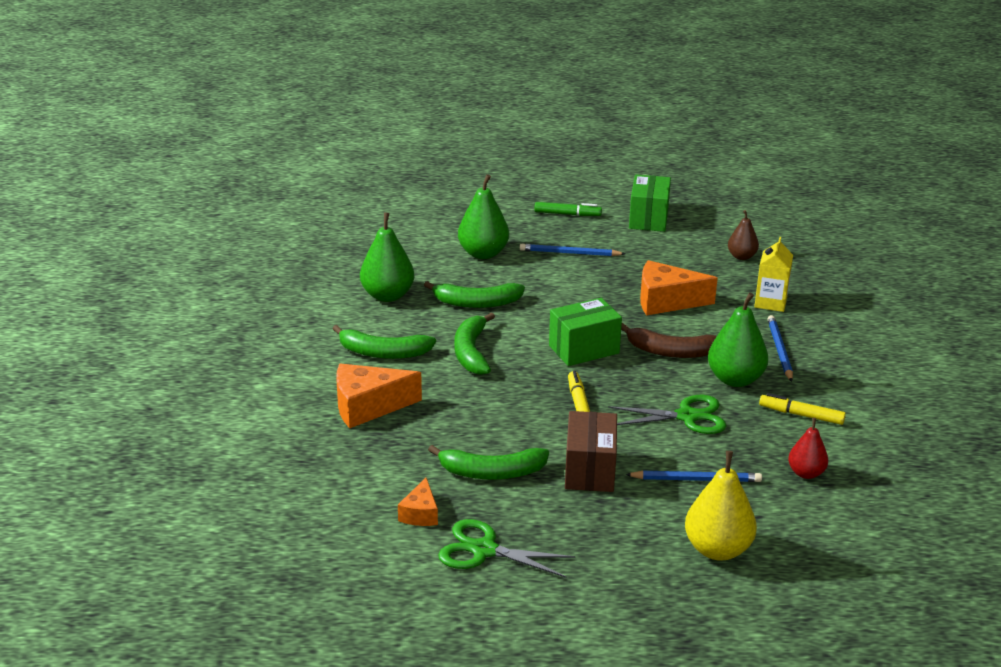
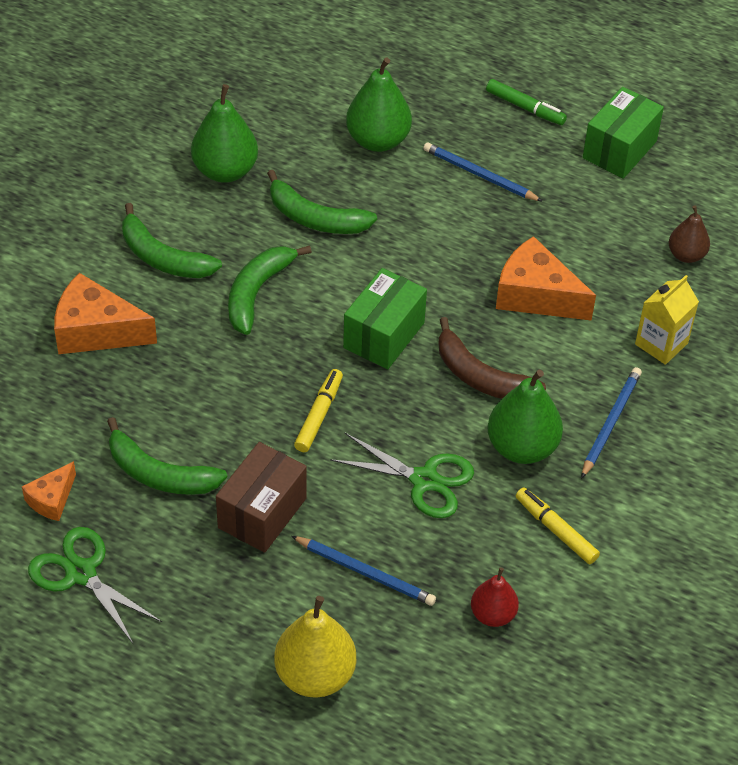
camera: 25 degrees right, 20 degrees up
(584, 349) = (384, 335): green box -> green box turned 60 degrees counterclockwise

